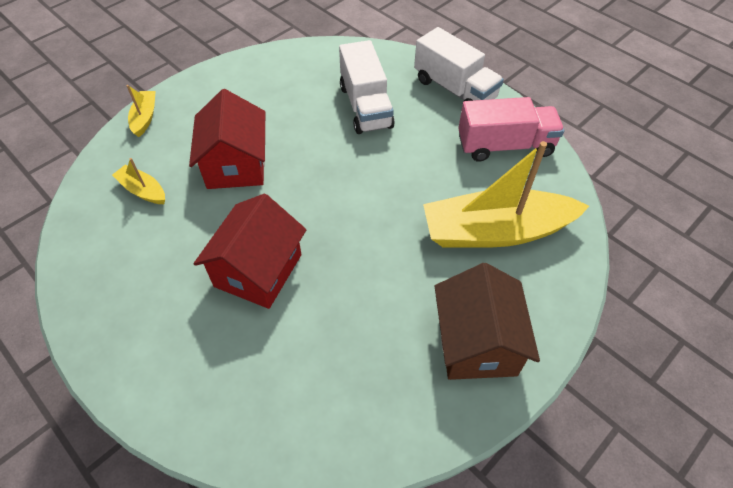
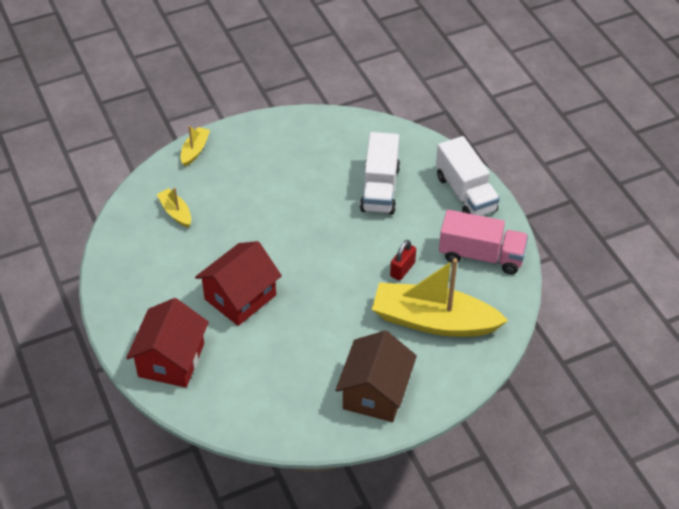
camera: 20 degrees right, 5 degrees down
(236, 165) = (253, 211): red house -> red house (171, 360)
(431, 183) = (402, 269): none -> red padlock

